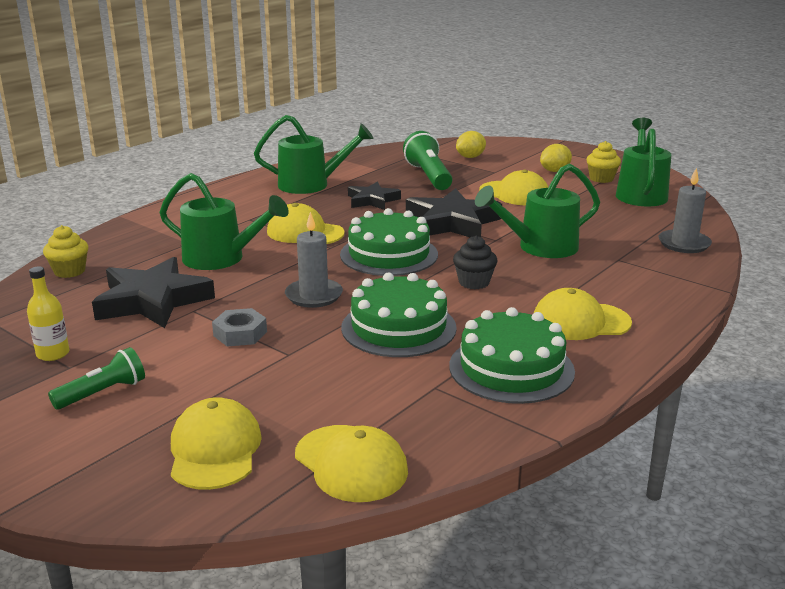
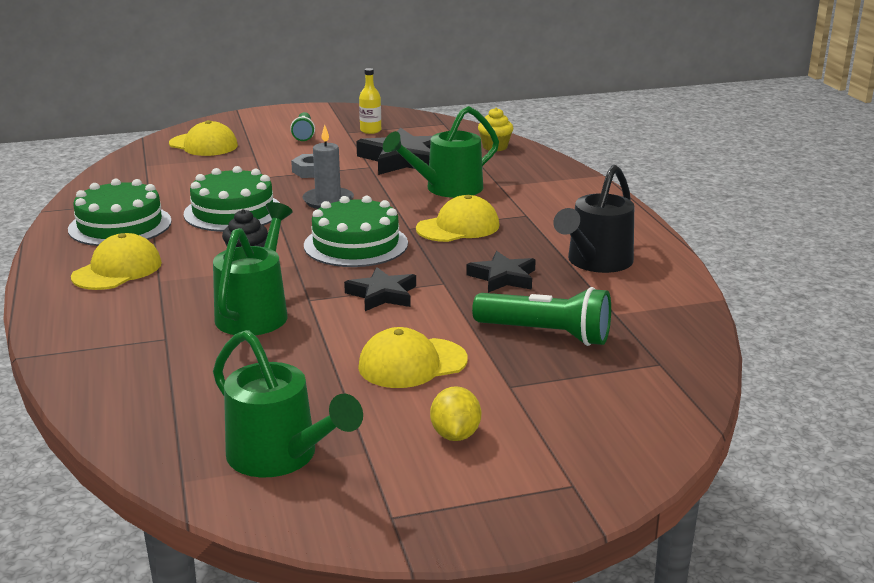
camera: 125 degrees right, 0 degrees up
(312, 185) = (595, 263): green watering can -> black watering can
(351, 463) = (133, 165): yellow cap -> none
(452, 222) = (382, 295): black star -> black star, size x0.59
(470, 157) = (596, 394): yellow lemon -> none
(601, 179) = (375, 457): yellow cupcake -> none
(684, 244) = (122, 394): grey candle -> none

